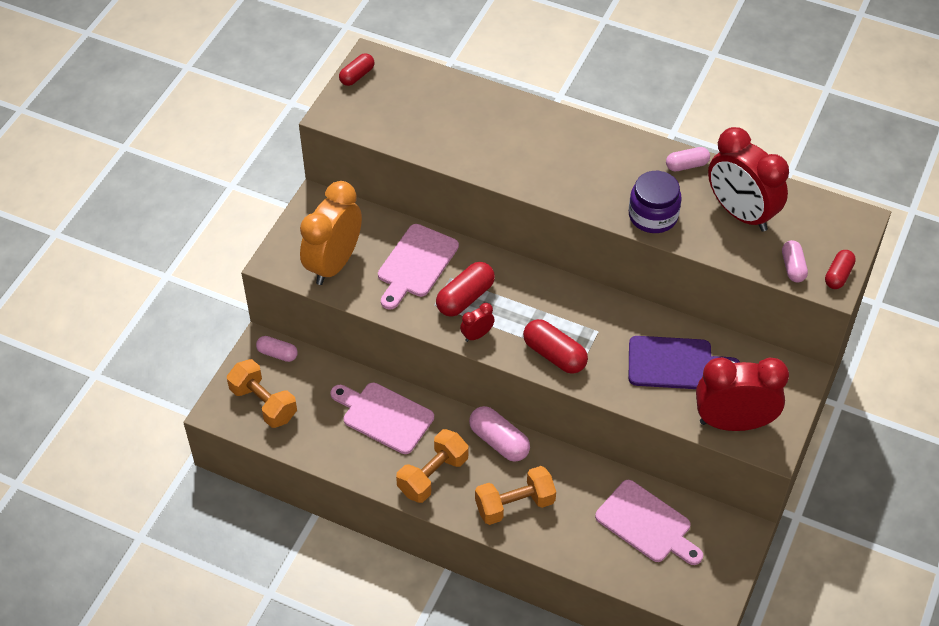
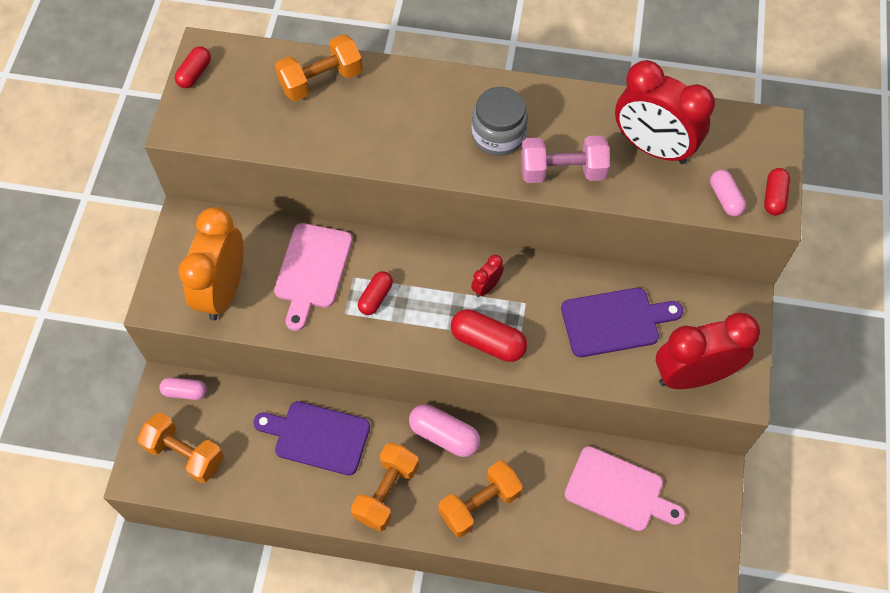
camera: 15 degrees left, 10 degrees up
(384, 416) = (317, 437): pink cutting board -> purple cutting board
(463, 102) = (321, 80): none -> orange dumbbell
(465, 298) = (375, 297): red capsule -> red capsule, size x0.63
(477, 335) = (400, 338): red clock -> red clock (486, 287)
(605, 176) = (498, 135): none -> grey jar
(653, 216) = (562, 171): purple jar -> pink dumbbell
(687, 165) = (580, 103): pink capsule -> none

